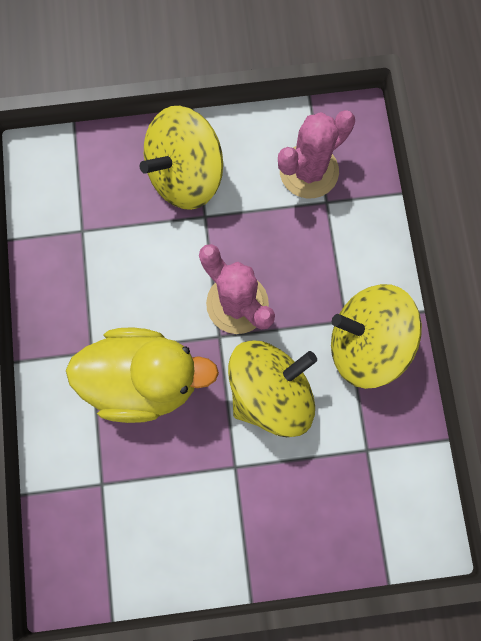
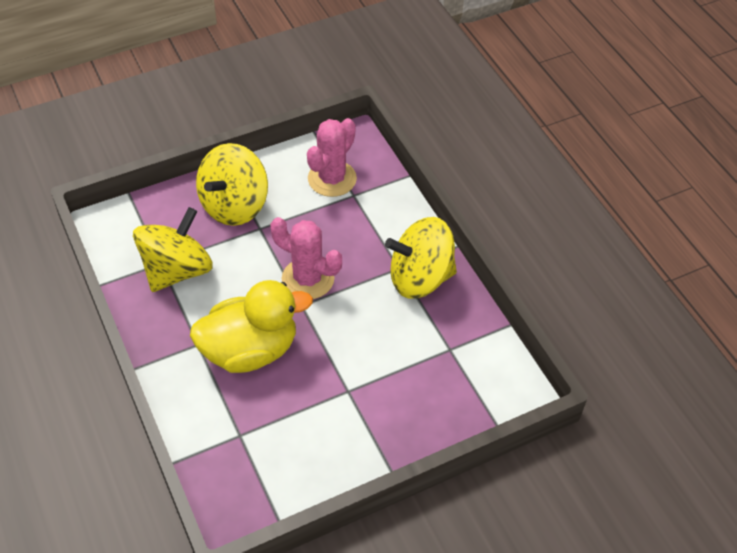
camera: 20 degrees left, 25 degrees down
(270, 391) = (357, 330): yellow spinning top -> yellow spinning top (177, 270)

